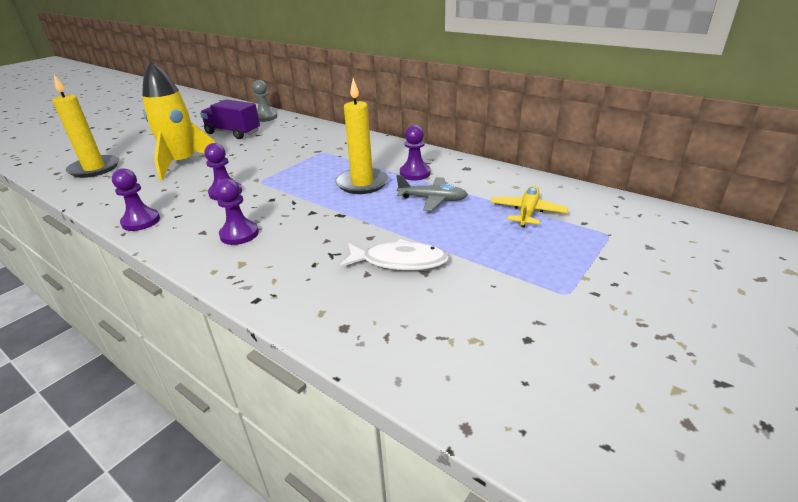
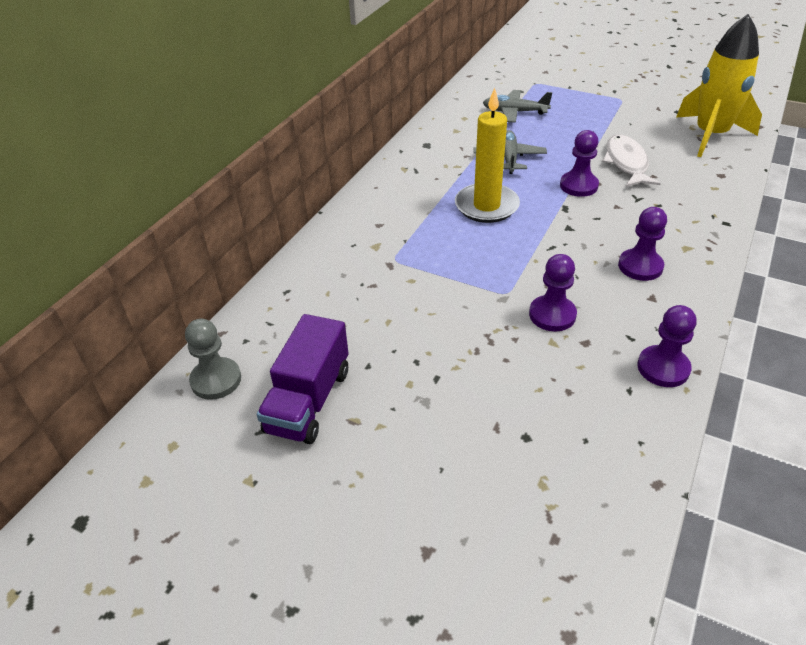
camera: 100 degrees left, 10 degrees up
(94, 168) = (527, 562): yellow candle -> none
(183, 164) = (470, 413): yellow rocket -> yellow rocket (710, 135)
(415, 173) = (449, 174): purple pawn -> purple pawn (578, 186)
(527, 212) = (514, 112): yellow plane -> grey plane

